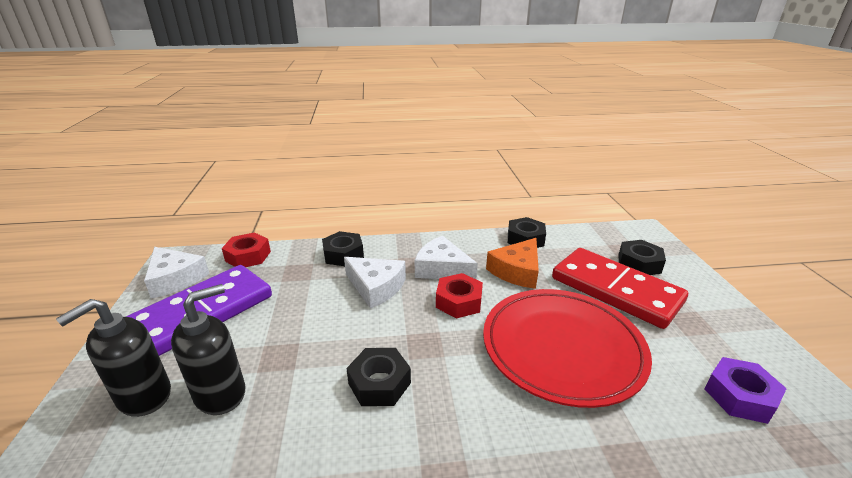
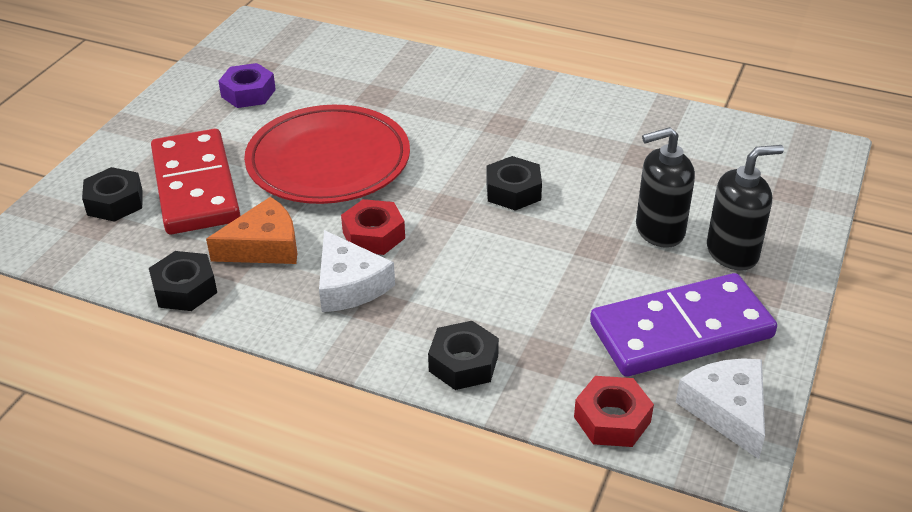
camera: 150 degrees left, 10 degrees up
(376, 287) = (453, 289): white cheese -> none

